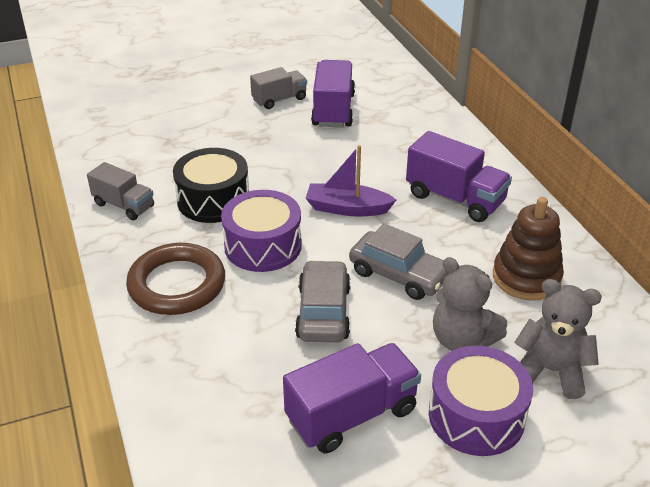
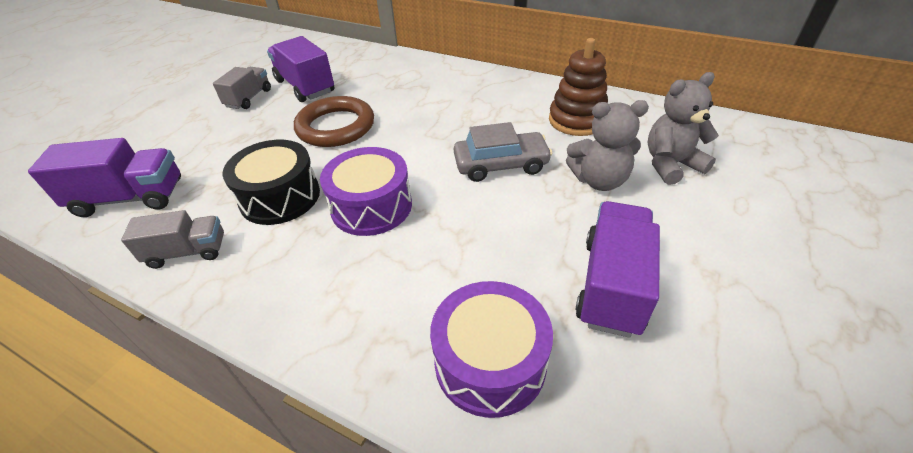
camera: 40 degrees left, 5 degrees up
(177, 284) = (331, 286): brown ring -> brown ring (336, 127)
(323, 312) = (486, 224): grey car -> none
(347, 208) = (403, 143): purple boat -> none
(455, 198) = (468, 99): purple truck -> purple truck (130, 198)
(476, 416) = (679, 222): purple drum -> purple drum (490, 362)

